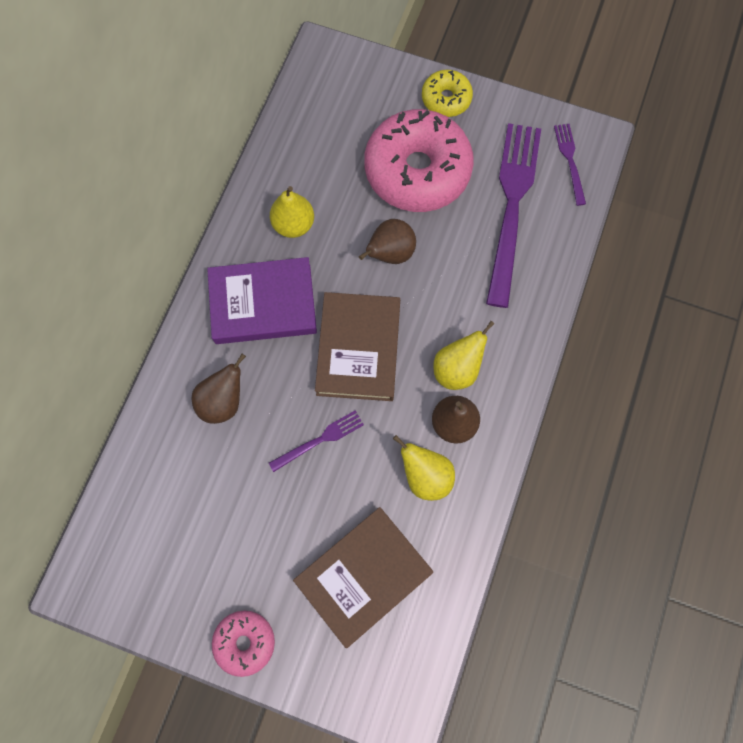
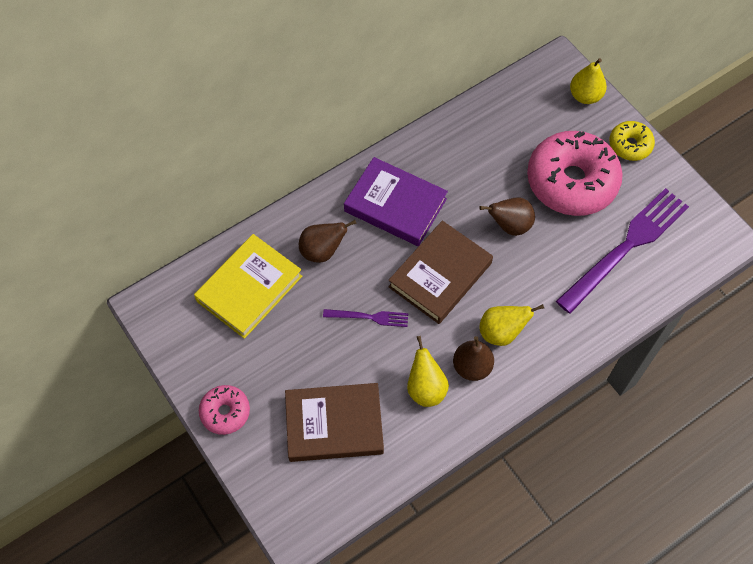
camera: 35 degrees right, 10 degrees down
(175, 492) = (249, 288): none -> yellow book
(293, 224) = (454, 166): yellow pear -> yellow pear (585, 96)
(570, 161) = (695, 242): purple fork -> none

